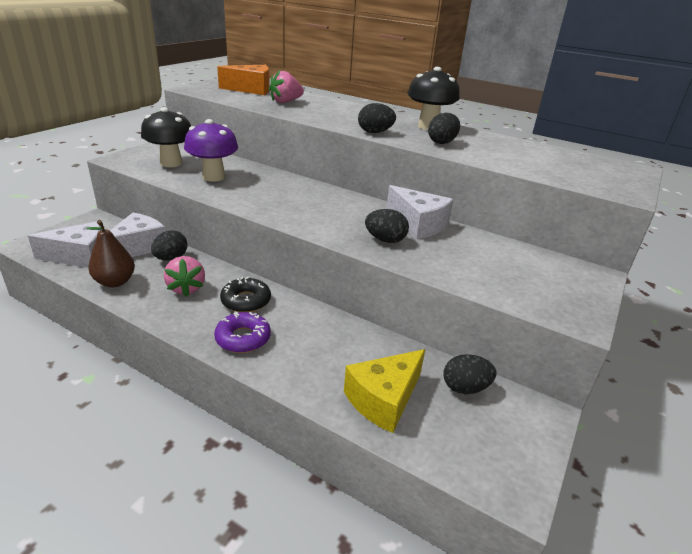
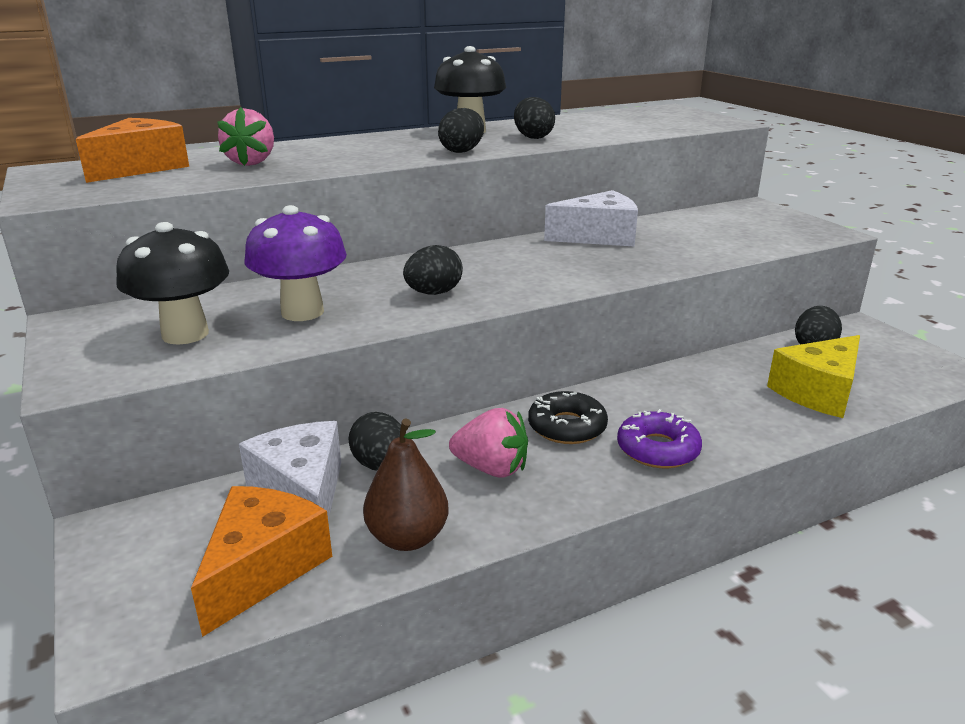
camera: 55 degrees left, 5 degrees down
(80, 256) = (263, 568): white cheese -> orange cheese
(383, 399) = (818, 392): yellow cheese -> yellow cheese turned 60 degrees clockwise
(385, 240) = (625, 259): black egg -> black egg (433, 293)

